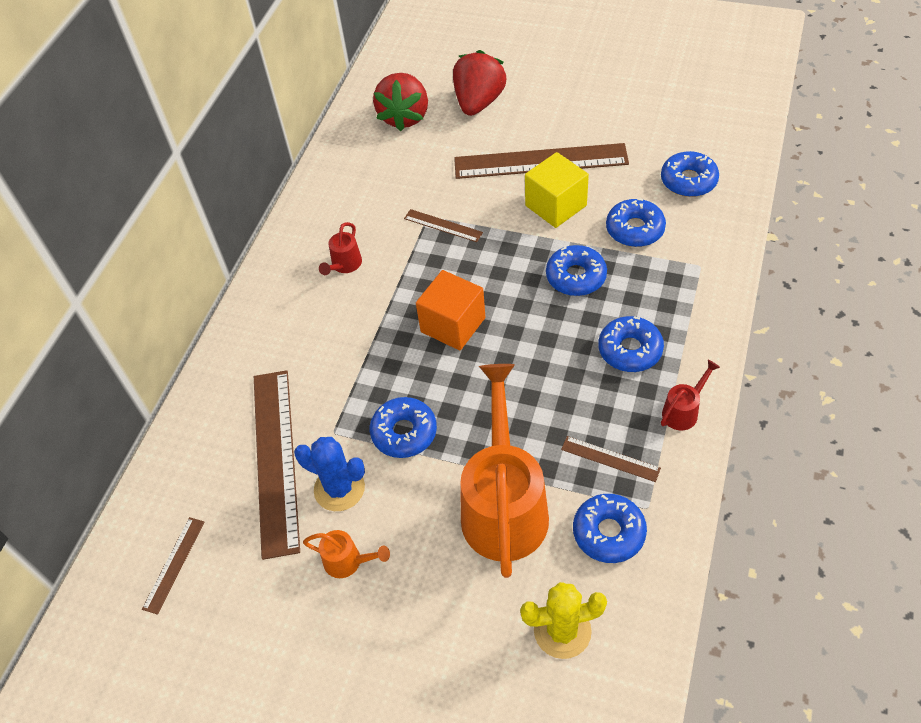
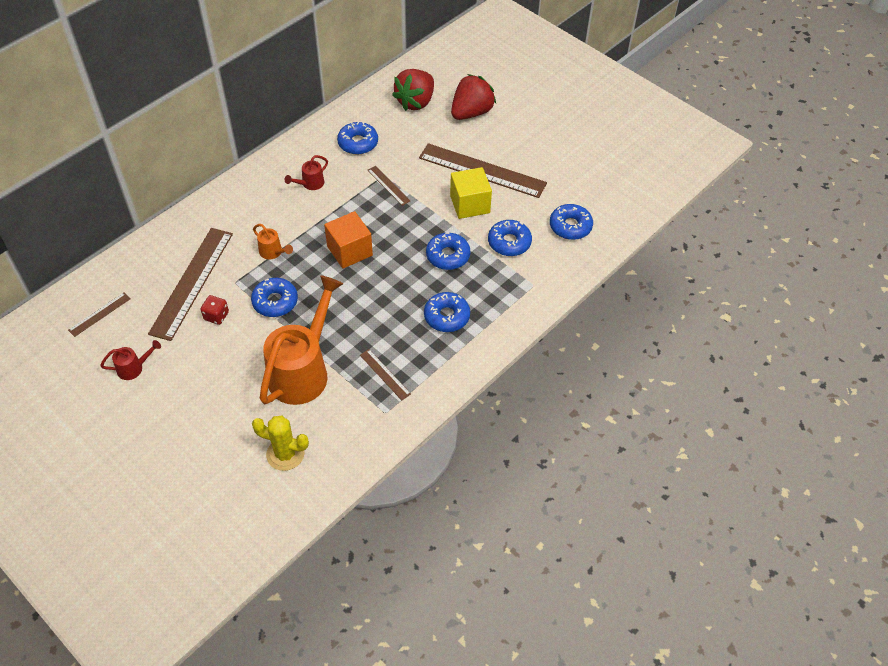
camera: 20 degrees right, 0 degrees up
(339, 488) = (216, 316): blue cactus -> red dice
(348, 562) = (193, 359): orange watering can -> orange watering can (273, 252)
(608, 532) = (352, 415): blue donut -> blue donut (358, 143)
(683, 411) = (451, 368): red watering can -> red watering can (134, 368)

